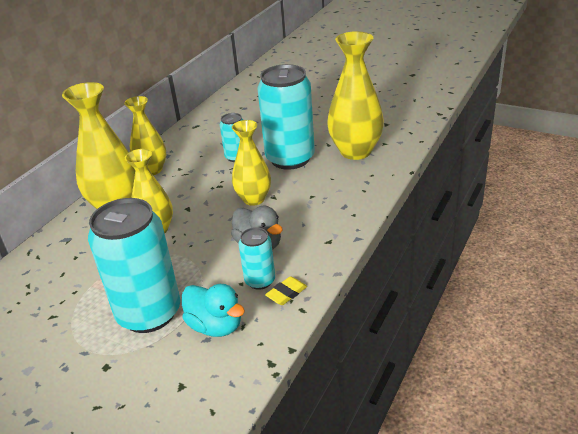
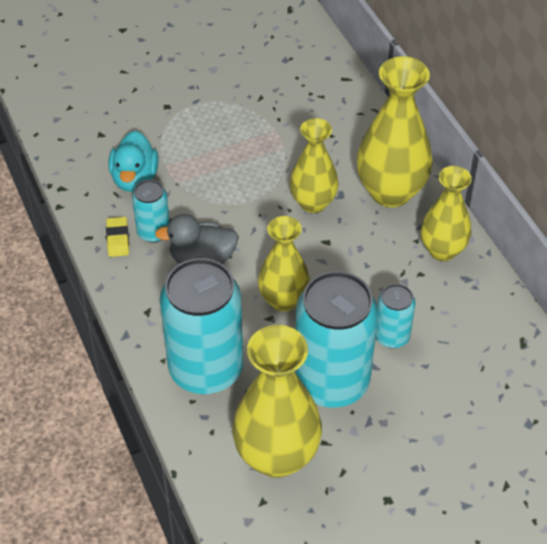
camera: 125 degrees right, 15 degrees up
(149, 313) = (196, 149): turquoise can -> turquoise can (206, 369)
(216, 326) = (135, 179): turquoise duck -> turquoise duck turned 75 degrees counterclockwise

